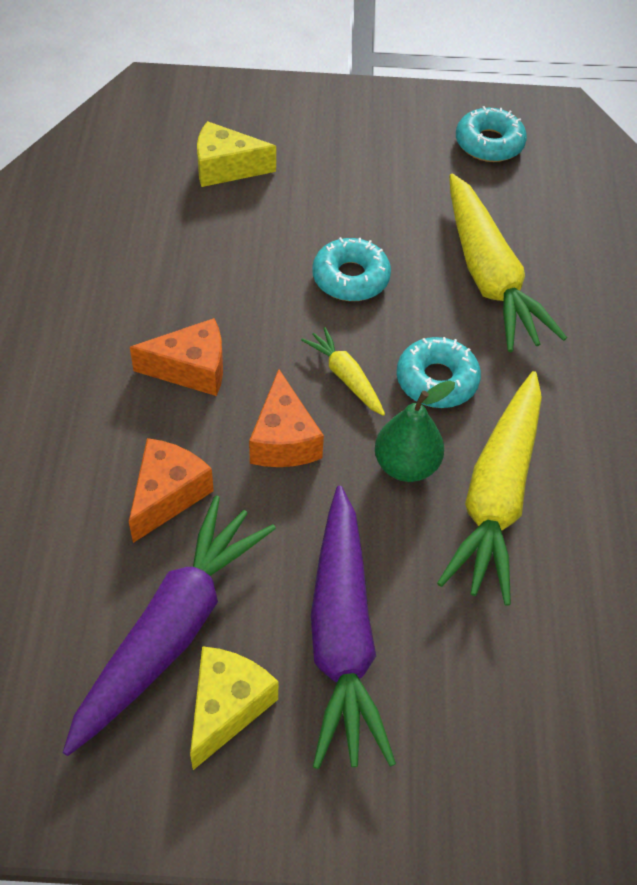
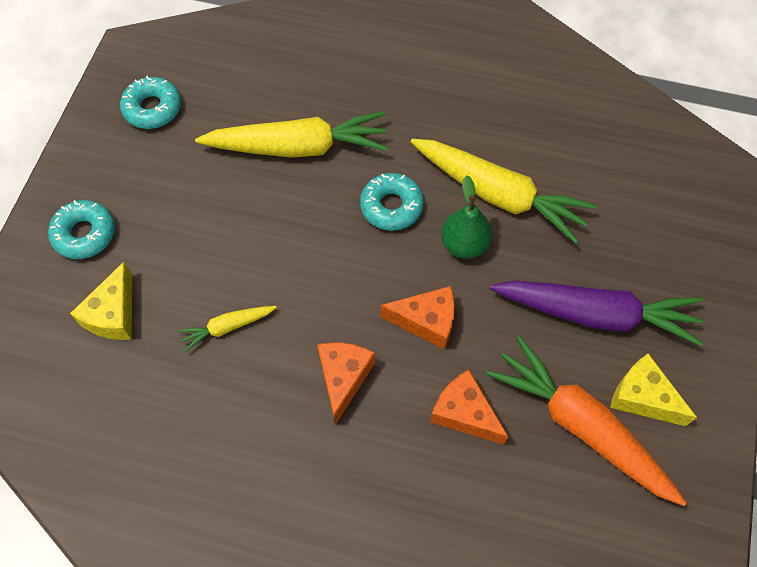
camera: 75 degrees left, 10 degrees up
(171, 631) = (581, 426): purple carrot -> orange carrot
(345, 377) = (375, 267): yellow carrot -> yellow carrot (227, 327)
(350, 278) = (274, 242): turquoise donut -> turquoise donut (84, 234)

